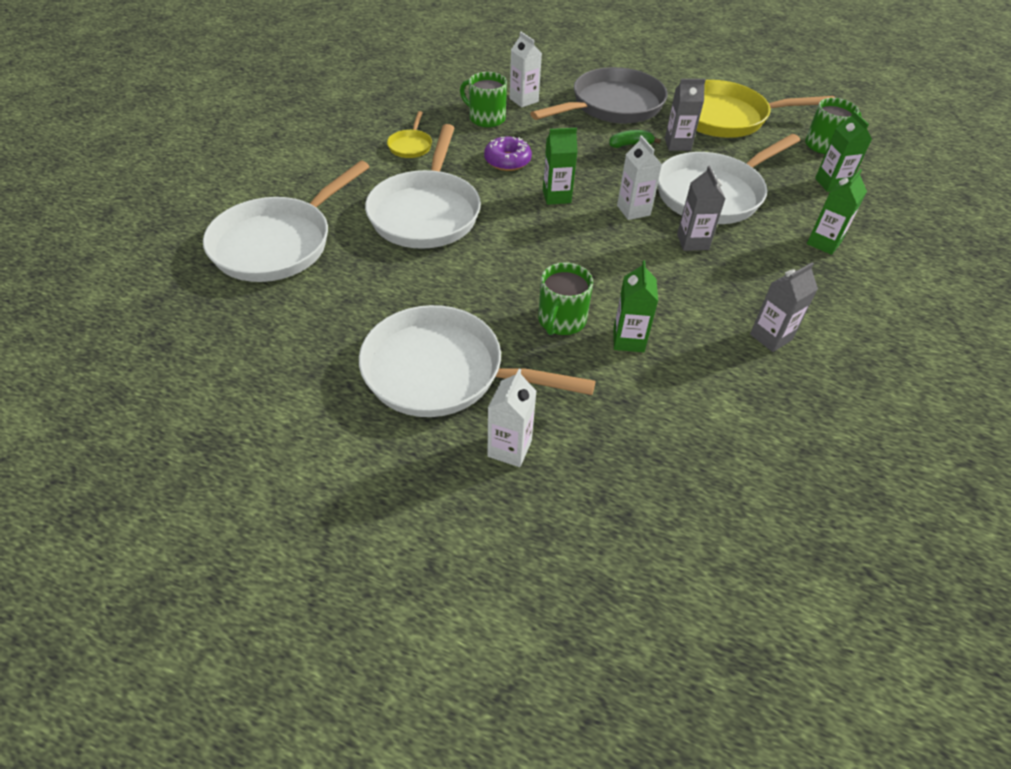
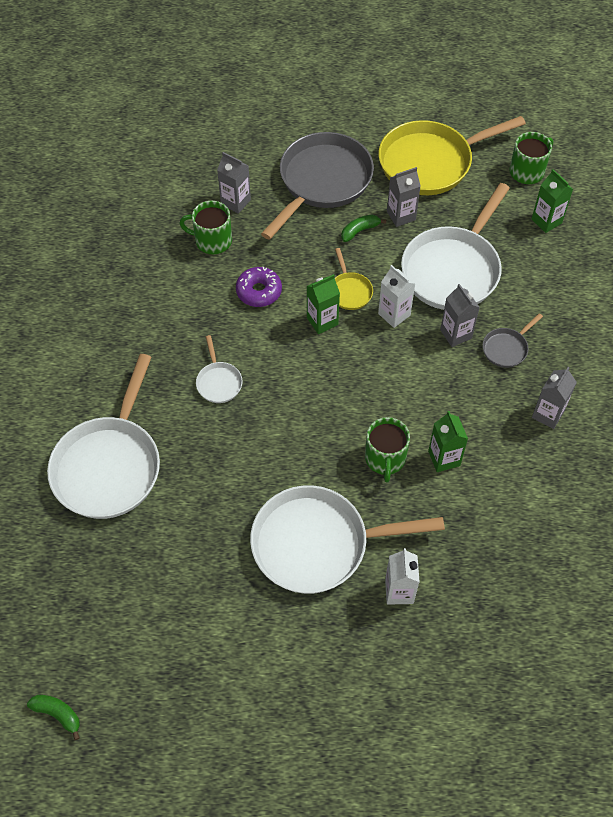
camera: 20 degrees left, 10 degrees up
(58, 433) = (58, 714): none -> green banana
(411, 146) = (160, 303): yellow pan -> yellow pan (349, 291)
(426, 212) = (218, 382): white pan -> white pan, size x0.44
(524, 100) = (235, 202): white carton -> grey carton
(745, 268) = (506, 348): none -> grey pan
(824, 243) = (559, 296): green carton -> none

